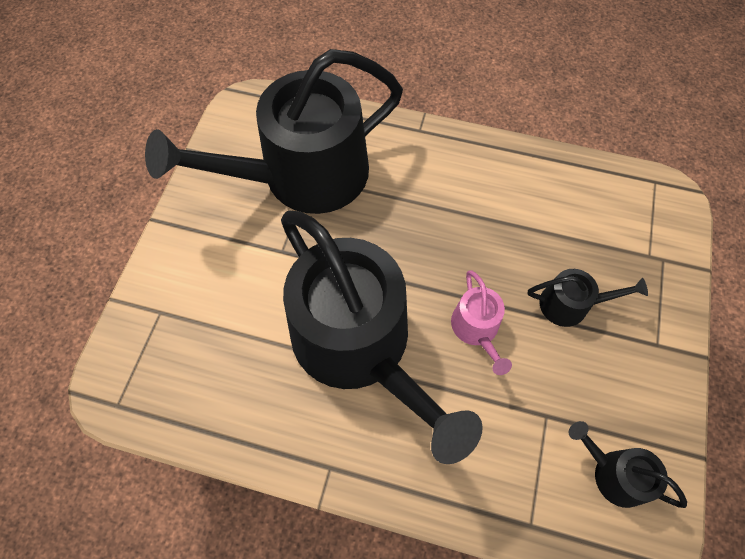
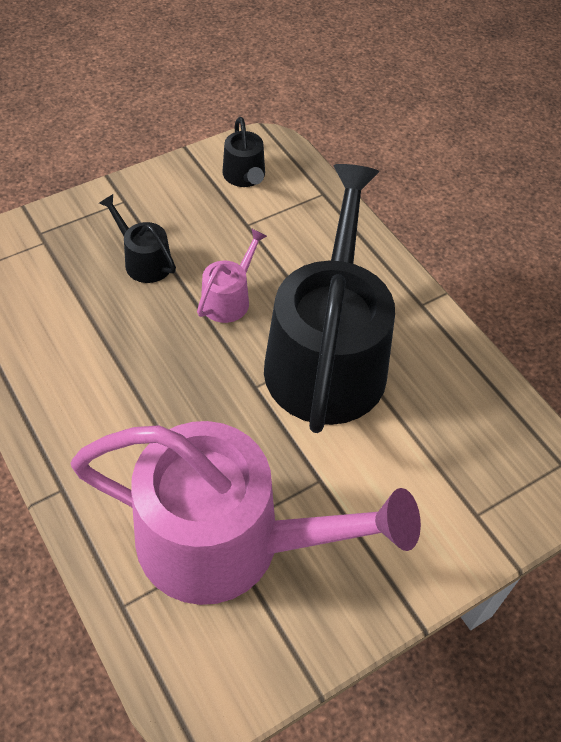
camera: 140 degrees left, 10 degrees down
(303, 175) = (227, 541): black watering can -> pink watering can

